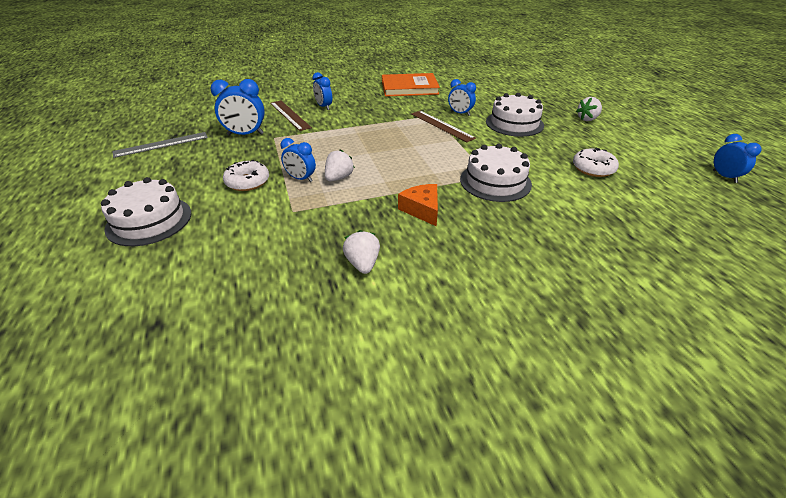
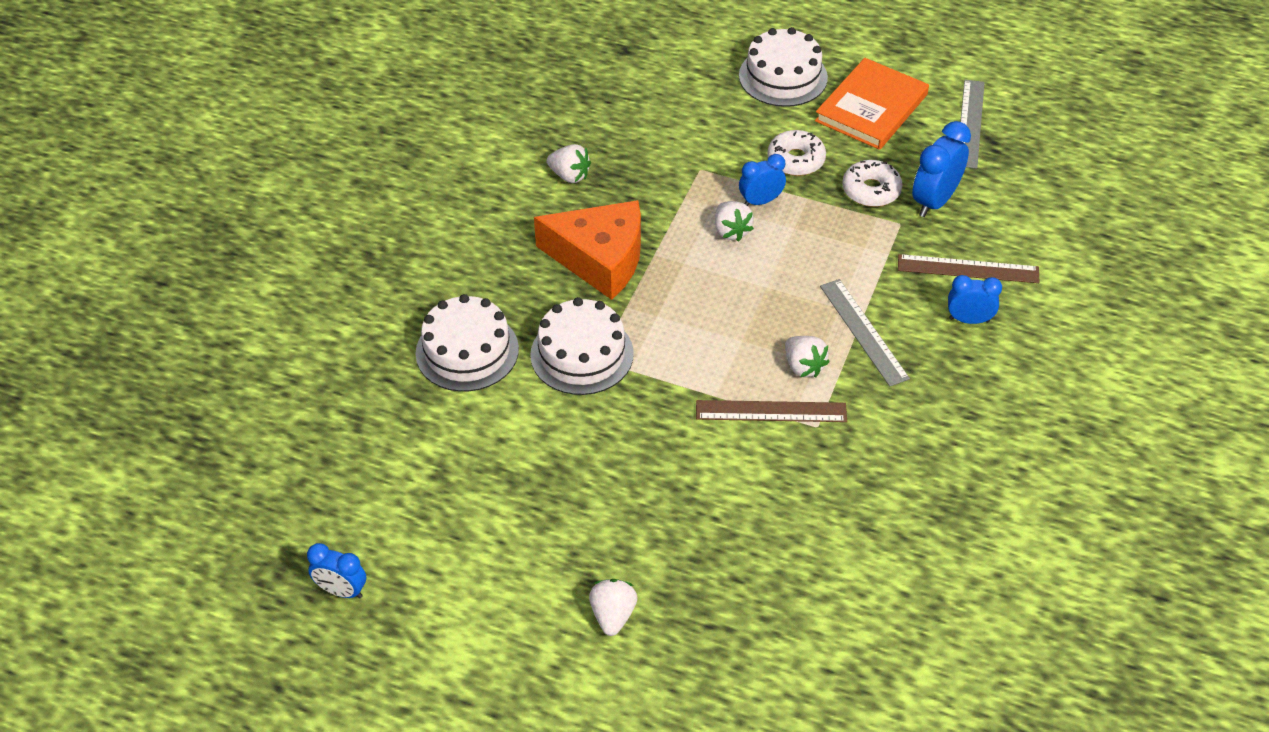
camera: 130 degrees right, 10 degrees up
(363, 123) = (863, 331): none -> grey ruler
(405, 128) = (803, 366): none -> white strawberry
(409, 88) = (962, 476): orange book -> orange book (871, 108)
(422, 210) = (600, 259): orange cheese -> orange cheese, size x1.79
(460, 113) = (791, 465): blue clock -> none
(514, 123) = (694, 503): white cake -> white cake (467, 351)
(593, 168) = (503, 472): white donut -> white donut (871, 190)

